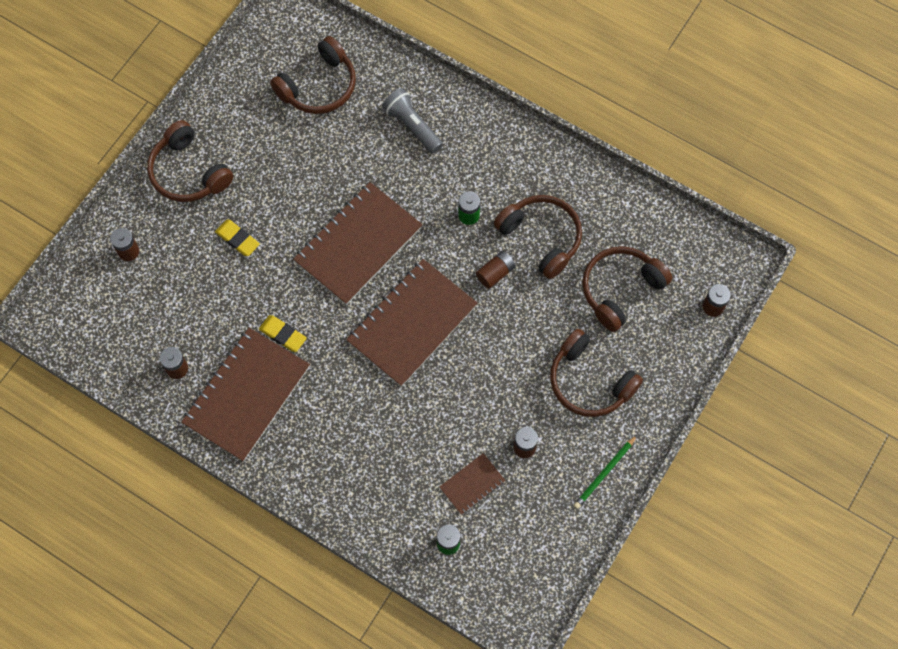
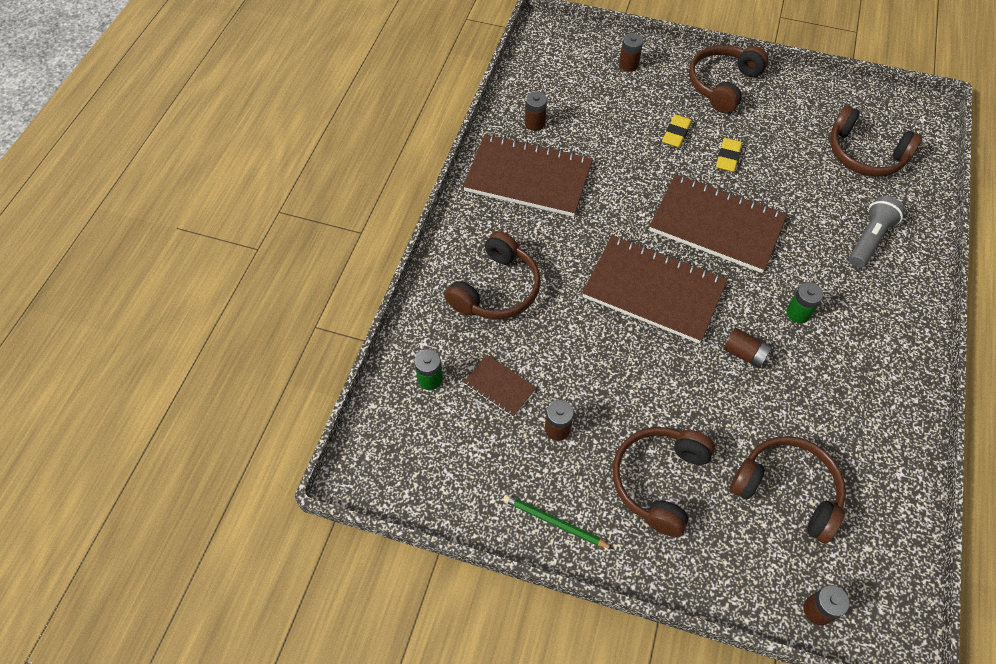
camera: 75 degrees right, 10 degrees down
(283, 335) = (597, 189): yellow eraser -> yellow eraser (727, 157)
(541, 237) = (809, 390): brown headphones -> brown headphones (497, 289)

